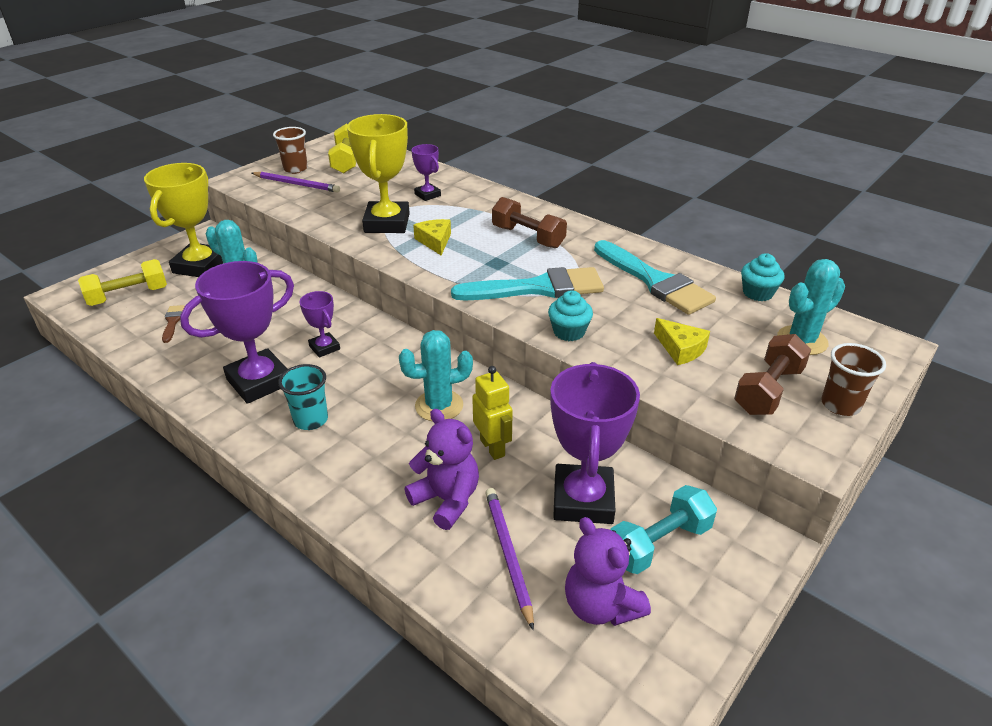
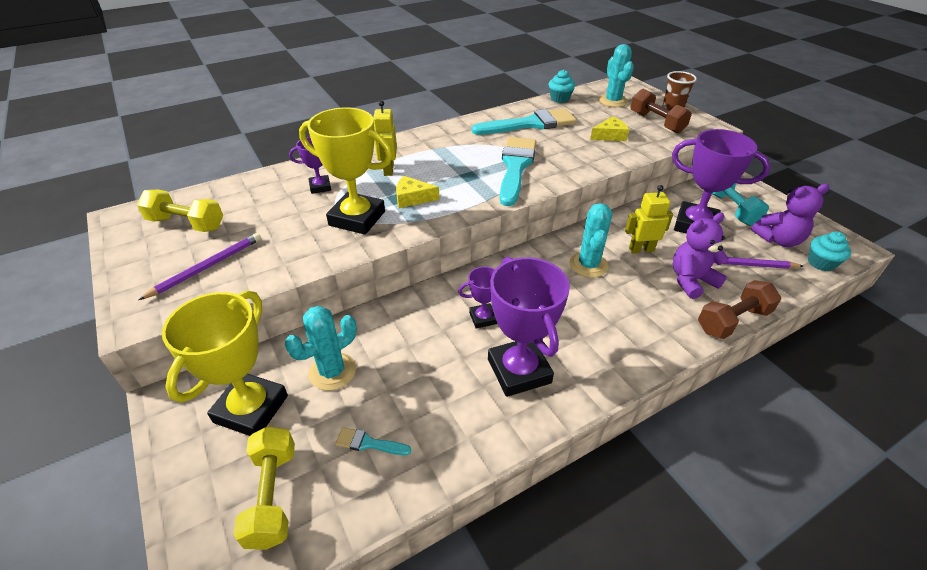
camera: 70 degrees left, 5 degrees up
(173, 322) = (369, 443): brown brush -> turquoise brush
(200, 266) = (251, 409): yellow trophy -> yellow trophy turned 75 degrees clockwise
(295, 169) = (163, 264): brown cup -> none
(310, 420) = (587, 340): turquoise cup -> none
(478, 218) = (388, 170): none -> yellow robot
(528, 237) = (437, 155): brown dumbbell -> brown dumbbell (733, 320)
(569, 332) = (577, 167): turquoise cupcake -> turquoise cupcake (821, 263)

